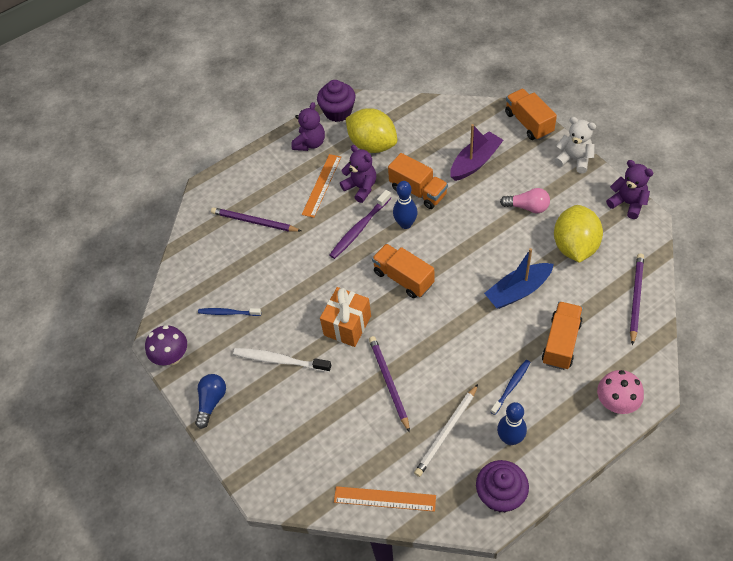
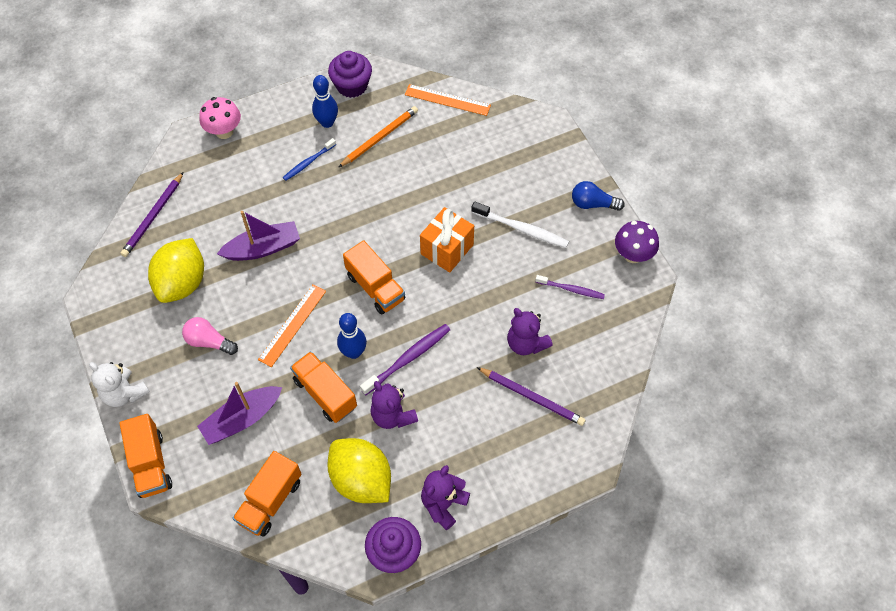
camera: 175 degrees left, 5 degrees up
(211, 402) = (593, 204): blue light bulb -> blue light bulb turned 75 degrees clockwise
(228, 313) = (571, 289): blue toothbrush -> purple toothbrush
(322, 185) = (440, 431): orange ruler -> orange ruler (292, 325)
(389, 383) = (419, 187): purple pencil -> none
(446, 432) = (379, 138): white pencil -> orange pencil
(518, 291) = (263, 248): blue boat -> purple boat
(561, 342) = (245, 190): orange truck -> orange truck (270, 501)
(627, 203) = (99, 320): purple teddy bear -> purple teddy bear (526, 343)

